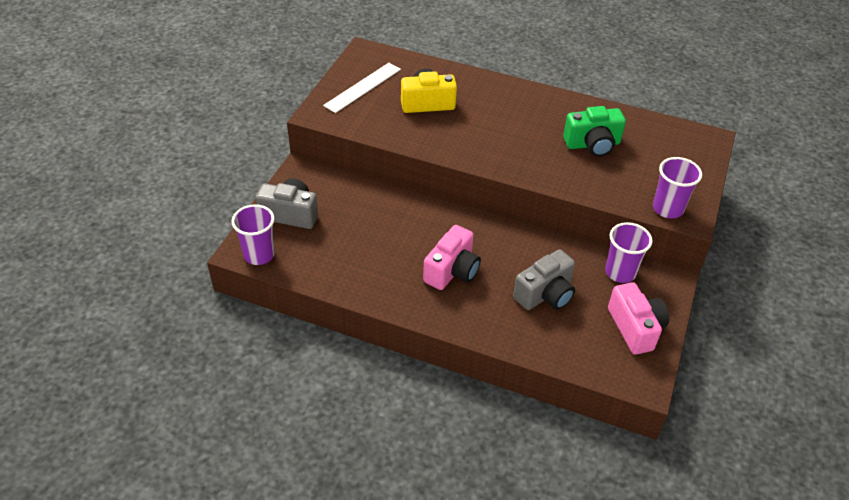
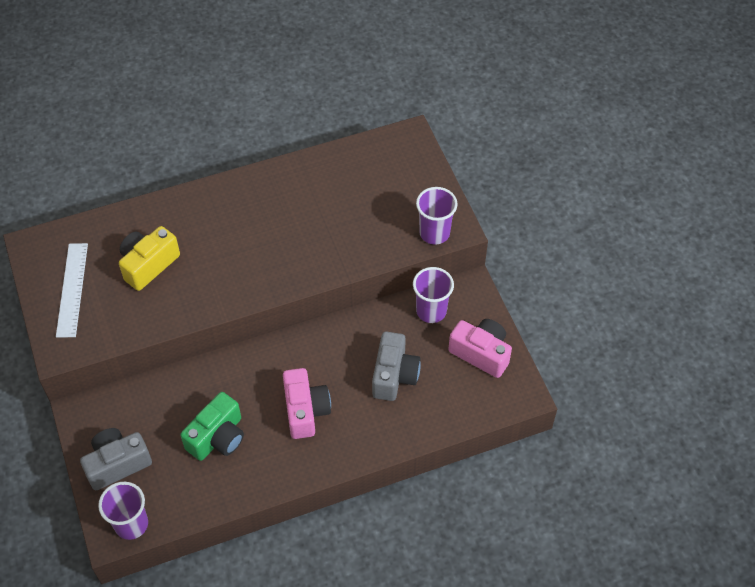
camera: 40 degrees left, 10 degrees up
(592, 144) = (326, 209): green camera -> green camera (217, 437)

